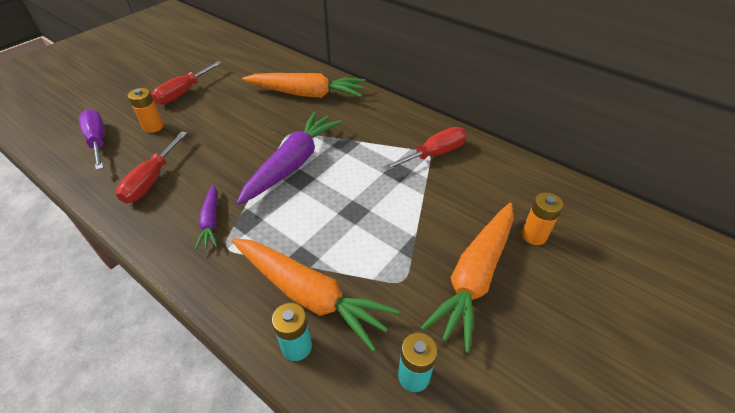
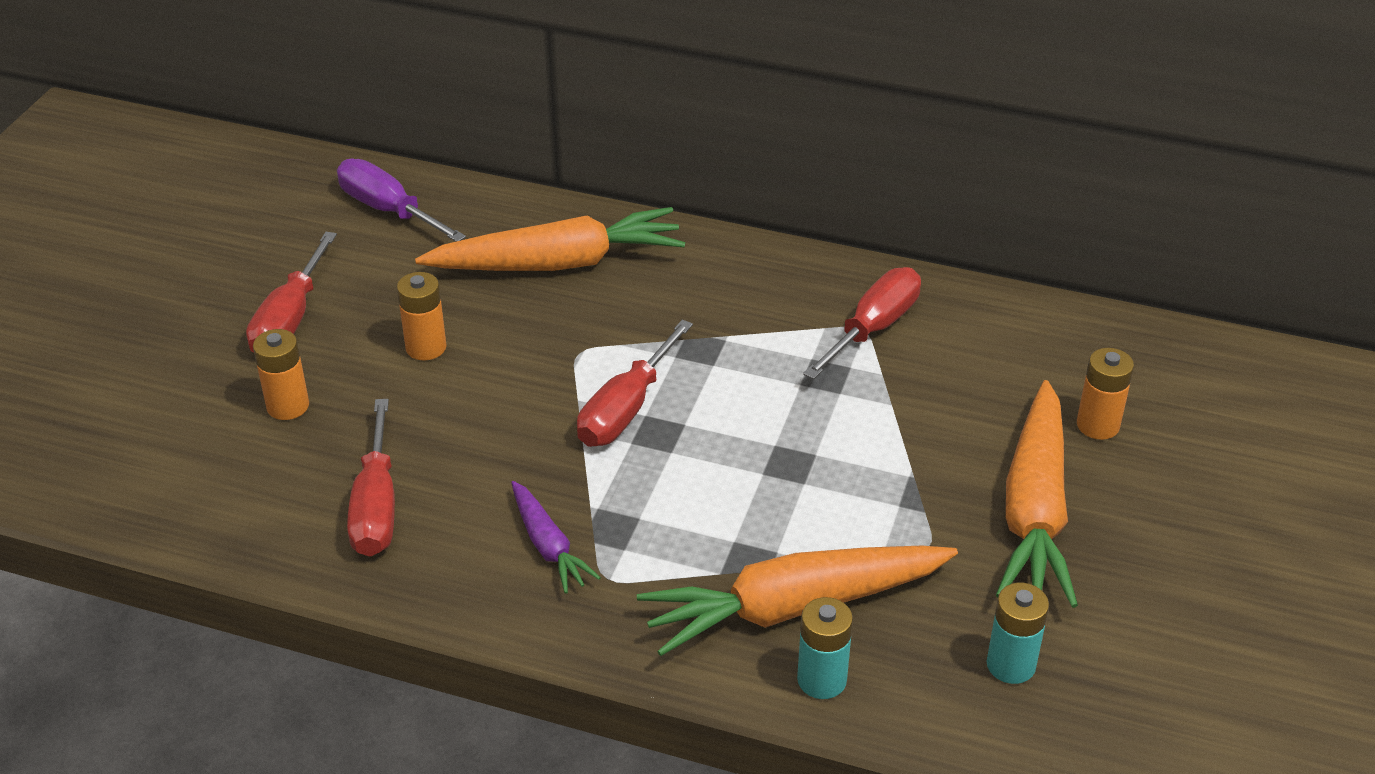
camera: 20 degrees left, 5 degrees down
(98, 141) = (194, 462): purple screwdriver -> purple screwdriver (388, 210)
(227, 116) = (426, 347): none -> orange battery
(292, 164) = (625, 409): purple carrot -> red screwdriver
(308, 294) = (794, 607): orange carrot -> orange carrot turned 150 degrees clockwise

